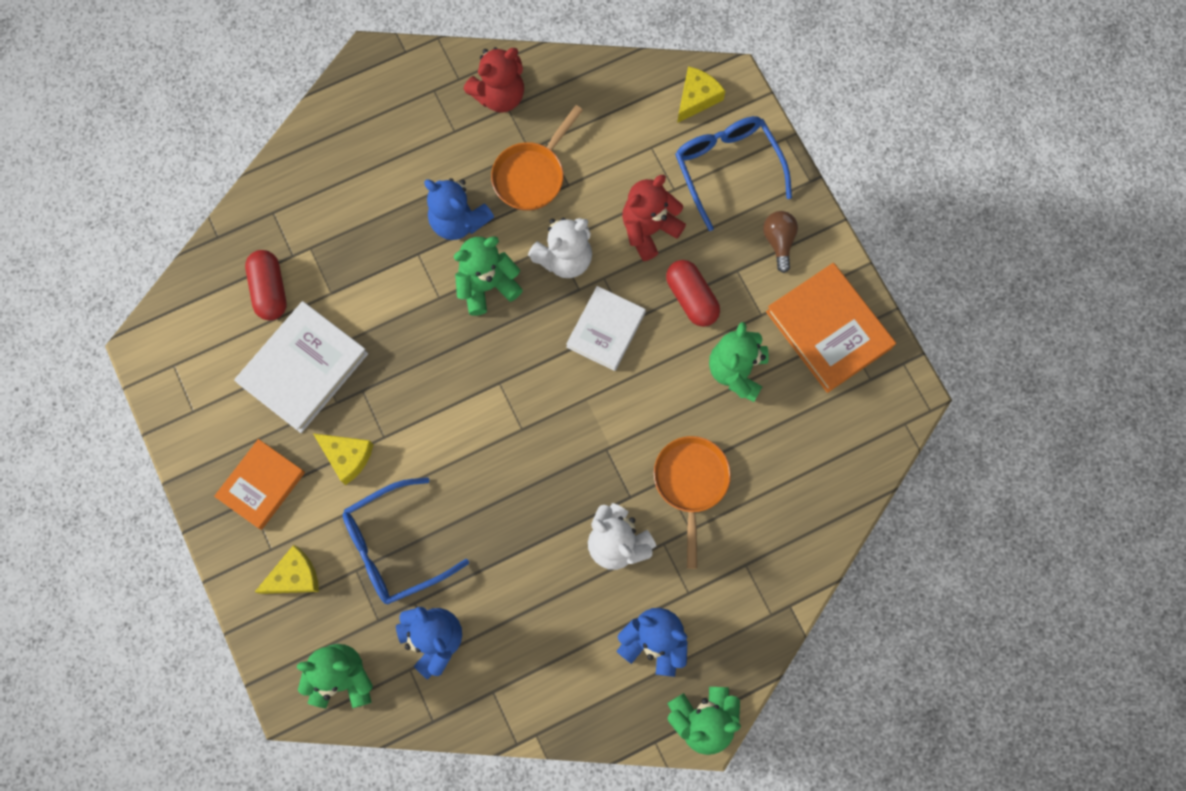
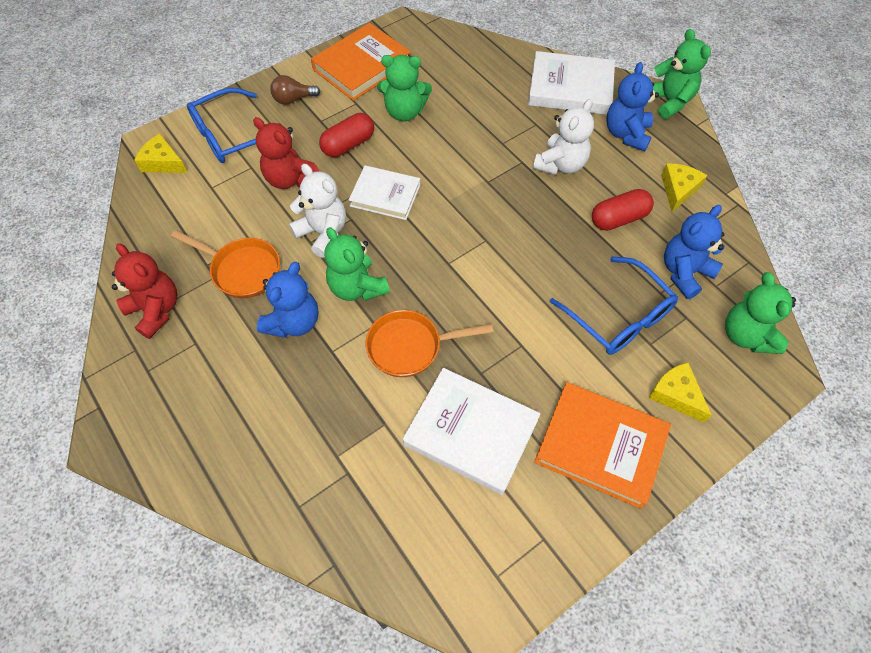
camera: 100 degrees left, 15 degrees down
(261, 485) = (600, 446): orange book -> orange book, size x1.50
(270, 290) = (391, 487): red capsule -> red capsule (618, 219)
(347, 456) = (549, 373): yellow cheese -> yellow cheese (678, 189)
(691, 483) = (500, 128): orange pan -> orange pan (410, 346)
(748, 592) = (570, 88): none -> white book

